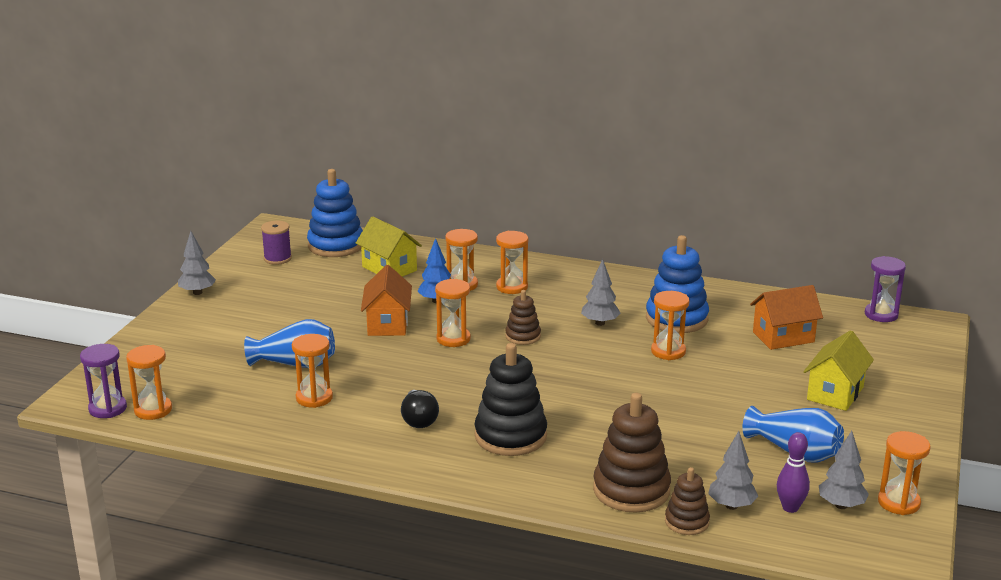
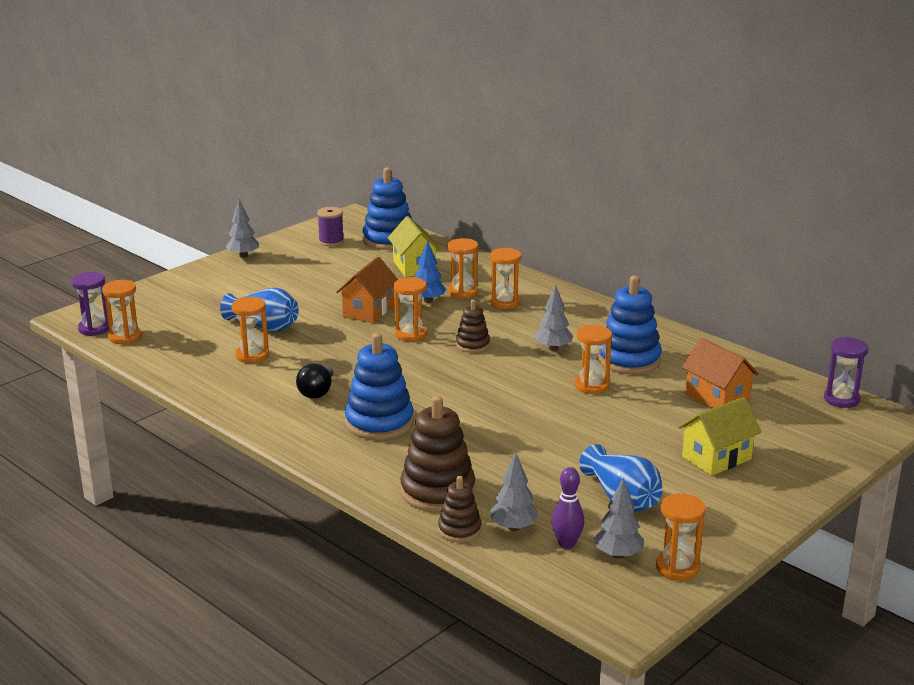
camera: 25 degrees right, 0 degrees up
(510, 436) = (379, 423): black stacking toy -> blue stacking toy
(783, 337) = (717, 397): orange house -> orange house turned 45 degrees clockwise

